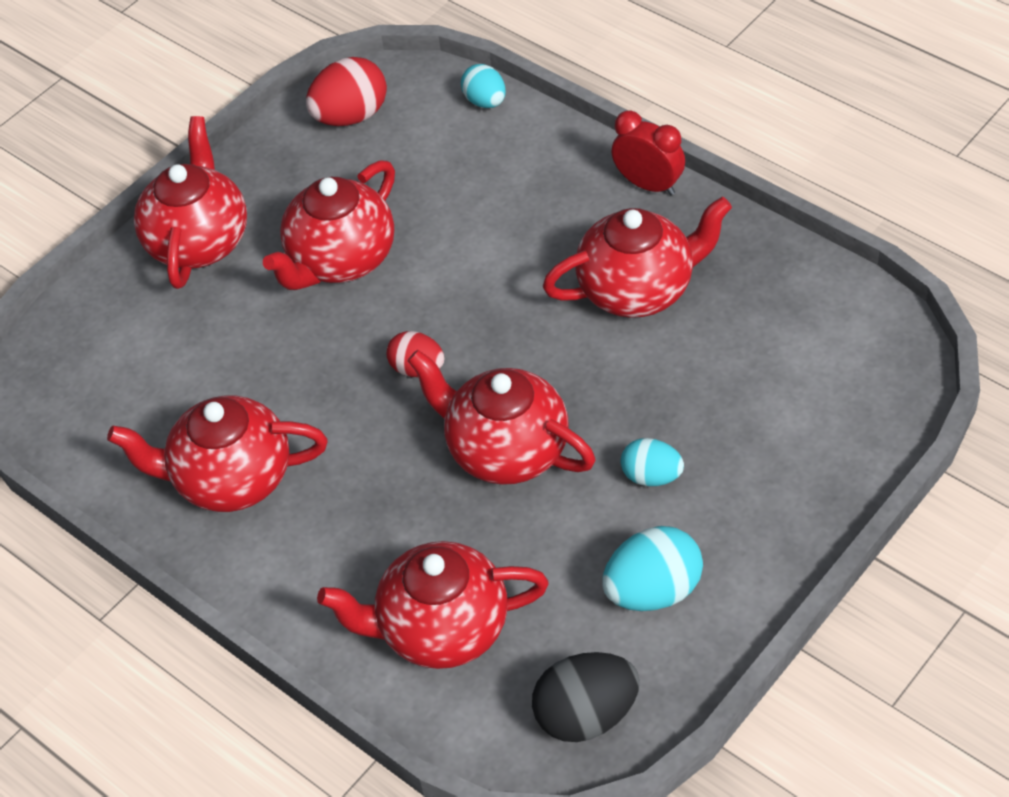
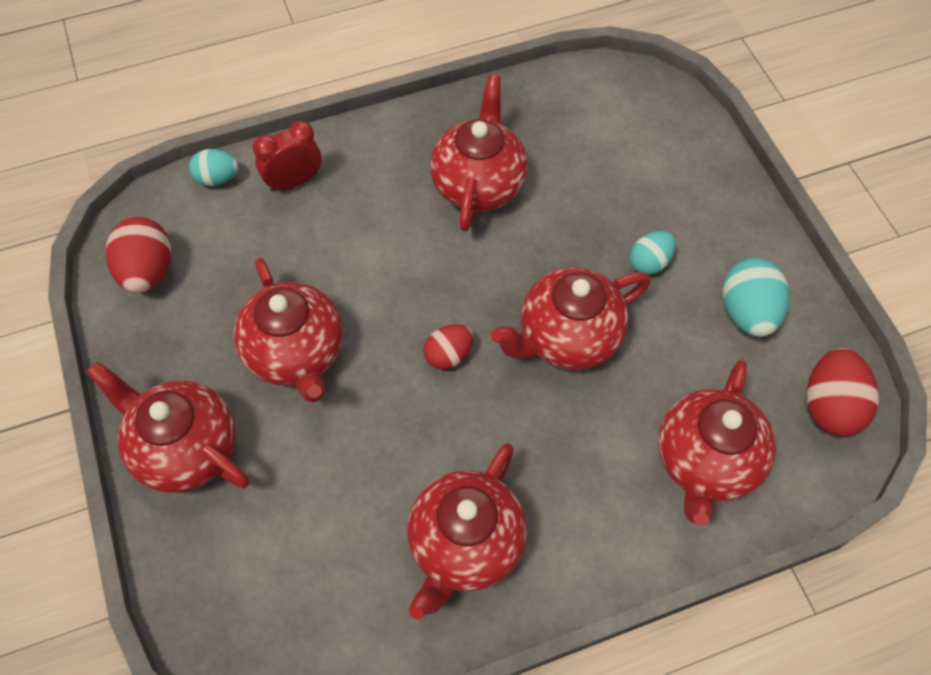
camera: 65 degrees left, 10 degrees up
(586, 715) = (830, 406): black egg -> red egg
(648, 185) = (387, 128): red clock -> red clock (294, 182)

